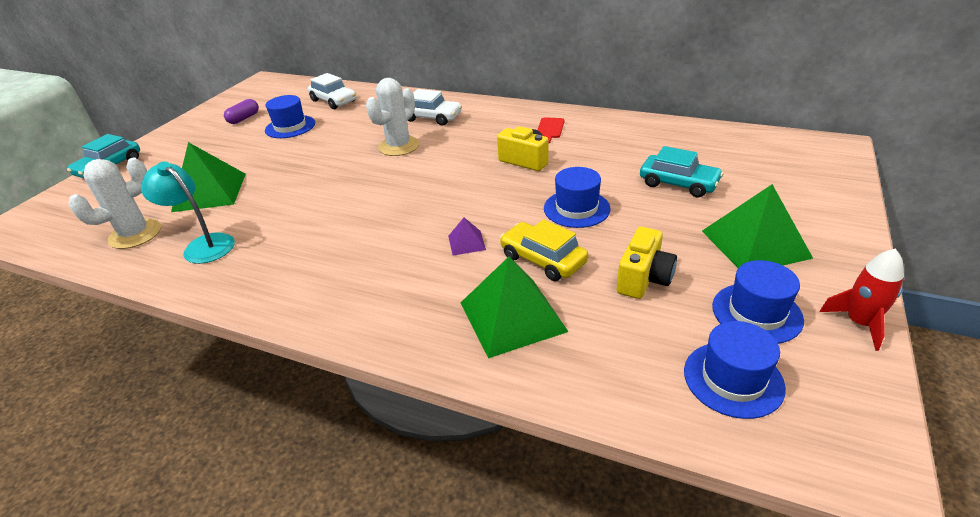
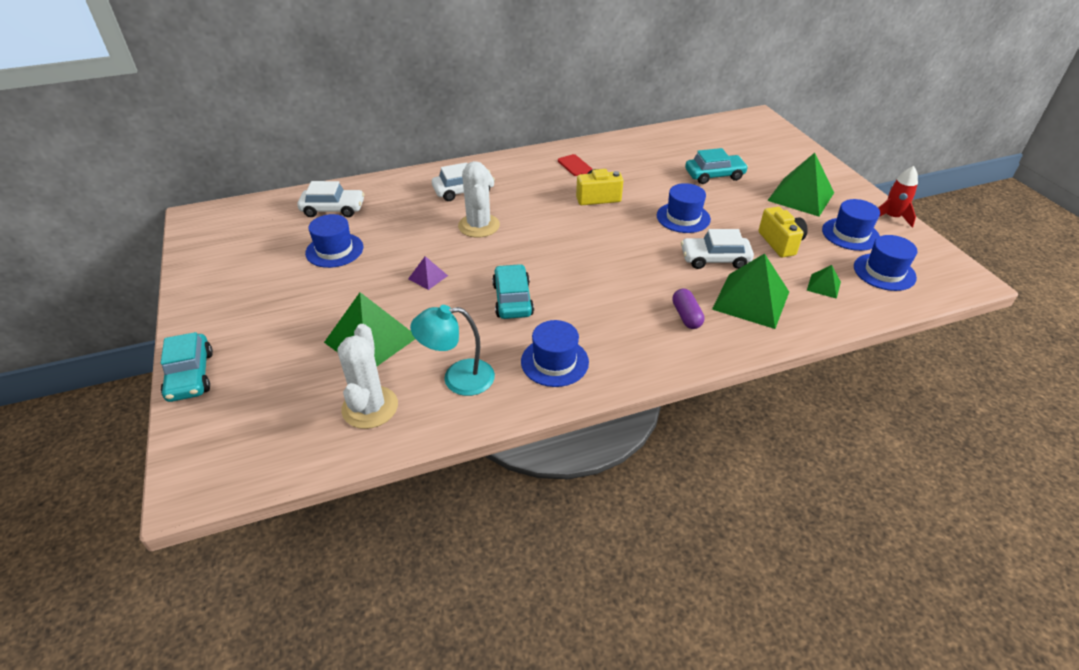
camera: 45 degrees left, 5 degrees up
(244, 118) = (260, 263): purple capsule -> purple capsule (686, 316)
(272, 270) = (554, 362): none -> blue hat
(328, 209) = (512, 299): none -> turquoise car
(466, 242) = (654, 272): purple pyramid -> purple pyramid (428, 277)
(543, 259) = (714, 259): yellow car -> white car
(620, 349) = (823, 286): none -> green pyramid

